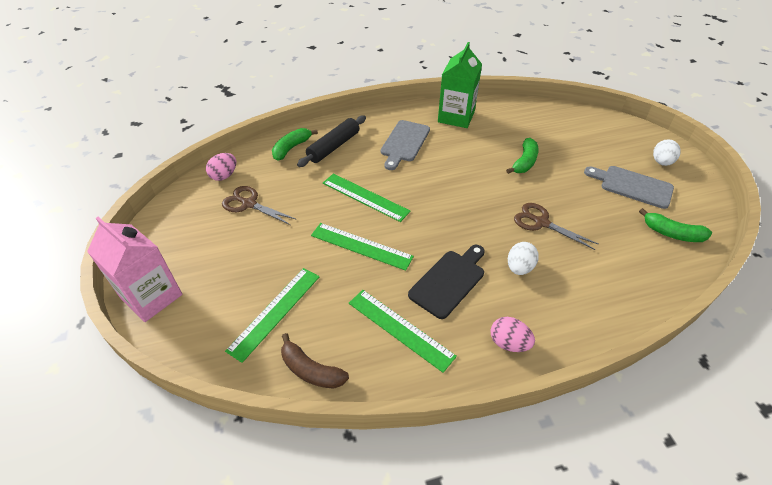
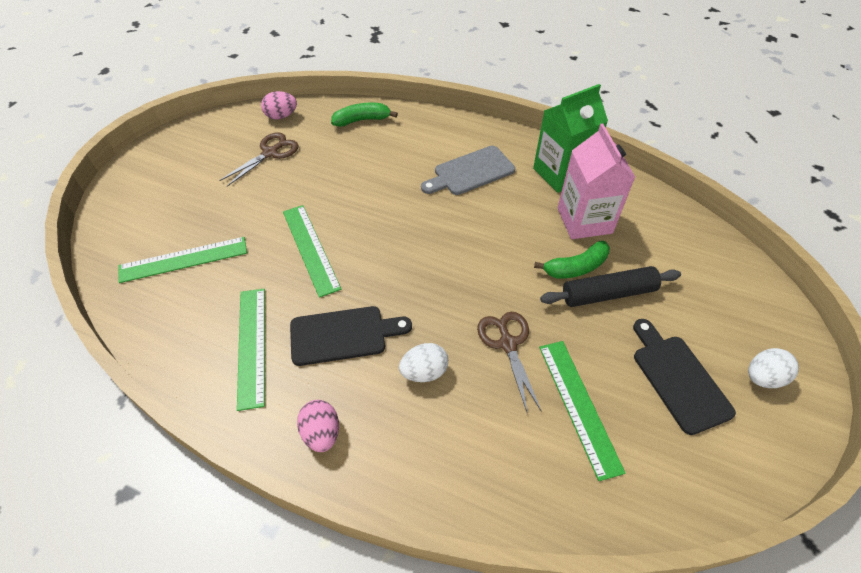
camera: 40 degrees right, 5 degrees up
(152, 297) = (125, 188): pink carton -> pink carton (584, 220)
(248, 204) = (270, 153): brown scissors -> brown scissors turned 60 degrees clockwise
(311, 370) = (152, 326): brown banana -> none
(333, 146) = (399, 139): black rolling pin -> black rolling pin (608, 293)
(365, 197) = (368, 205): green ruler -> green ruler (578, 406)
(632, 186) = (678, 378): grey cutting board -> black cutting board
(672, 233) = (654, 467): green banana -> none

